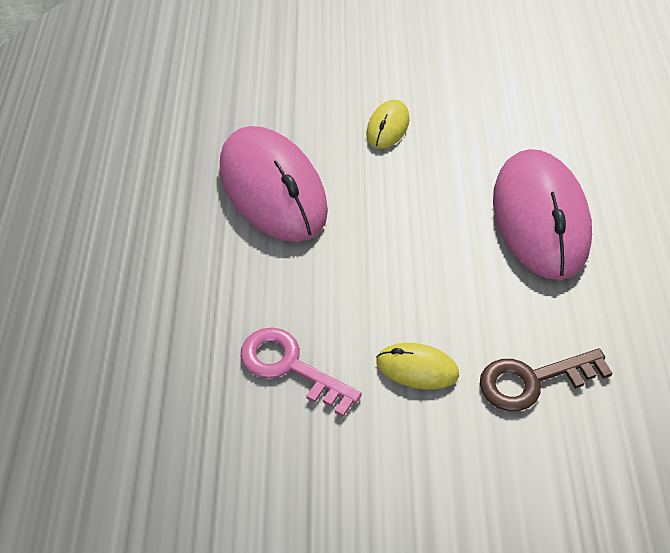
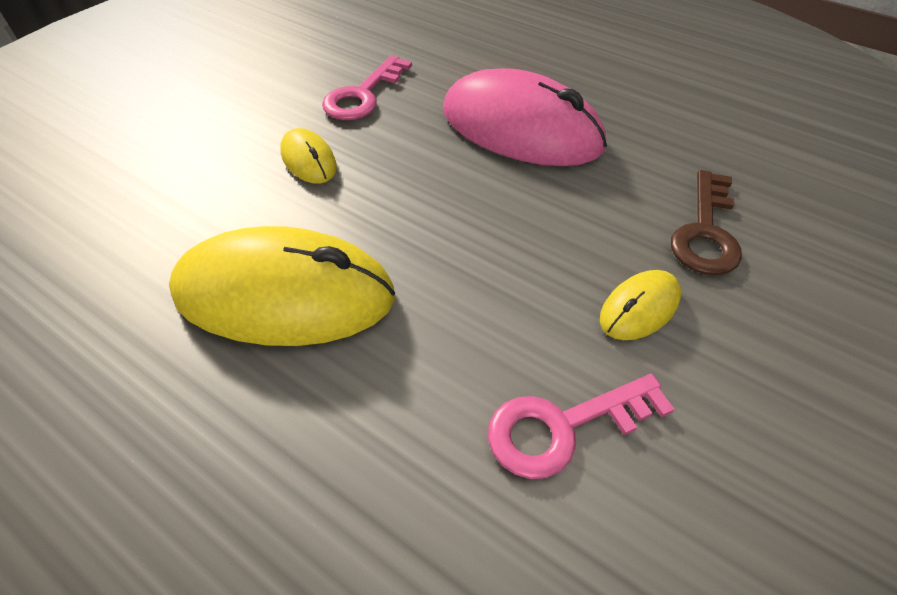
camera: 55 degrees left, 0 degrees up
(272, 189) = (284, 294): pink mouse -> yellow mouse
(482, 111) = (363, 95): none -> pink key

